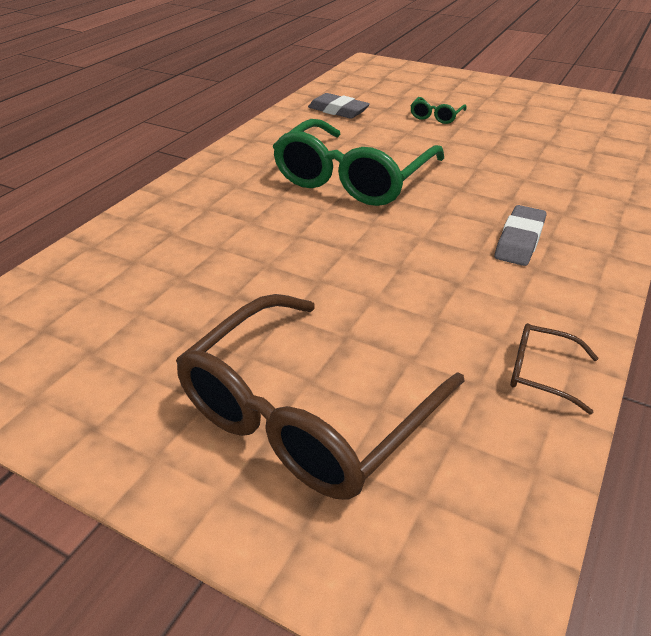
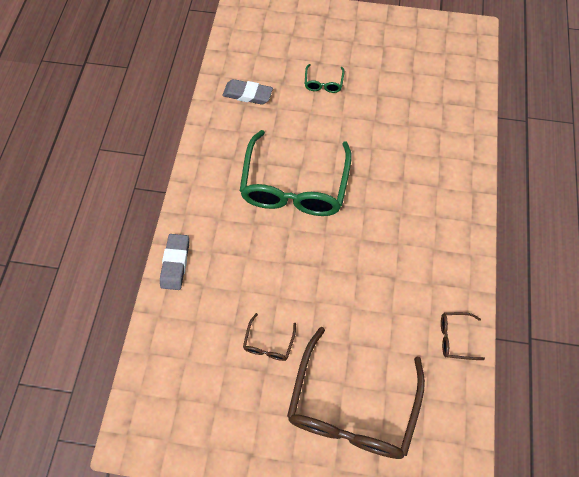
camera: 20 degrees left, 25 degrees up
(219, 306) = (268, 344): none -> brown glasses
(519, 240) = (418, 224): grey eraser -> grey eraser (175, 263)

